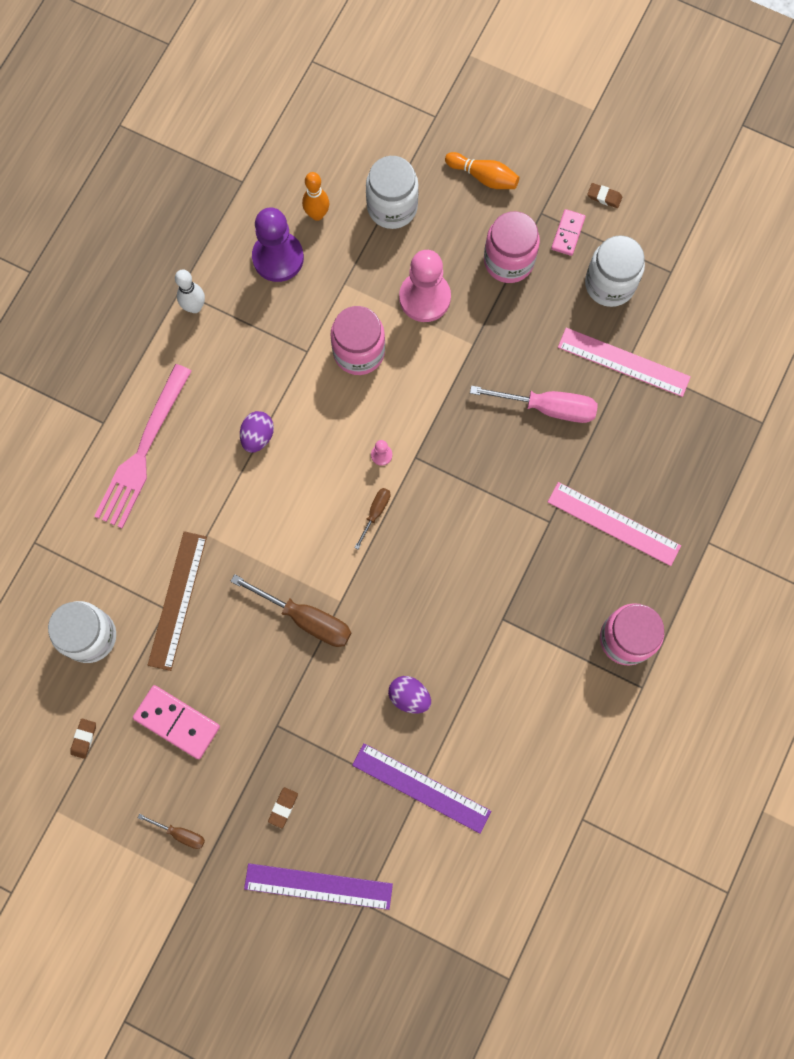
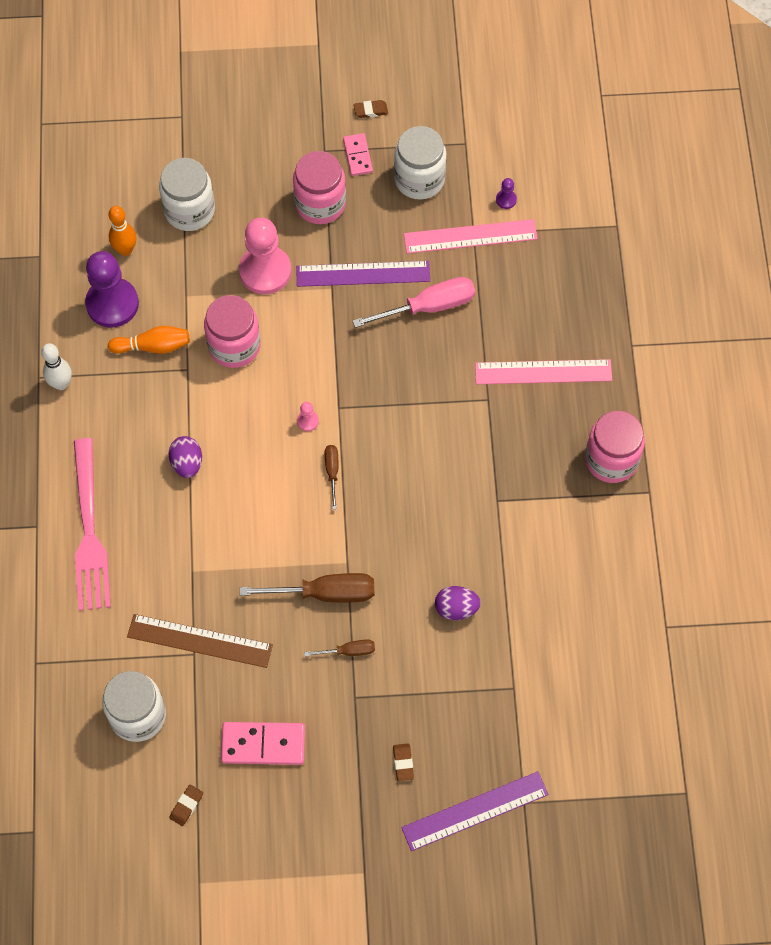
camera: 30 degrees left, 10 degrees down
(84, 738) = (186, 806): brown eraser -> brown eraser turned 45 degrees clockwise
(178, 600) = (200, 640): brown ruler -> brown ruler turned 60 degrees counterclockwise
(180, 833) = (324, 837): brown screwdriver -> brown screwdriver (348, 651)
(421, 787) = (513, 678): purple ruler -> purple ruler (363, 273)
(483, 177) = (255, 145): orange bowling pin -> orange bowling pin (153, 346)
(676, 344) = (506, 200): none -> purple pawn

